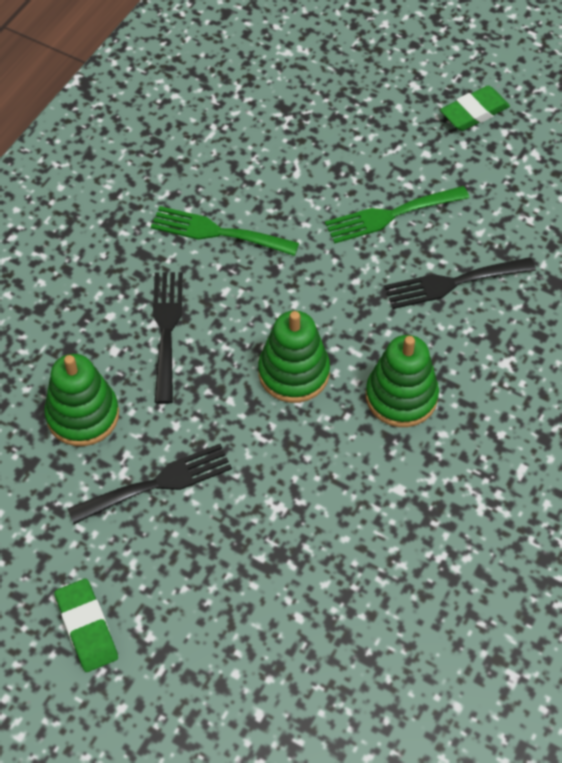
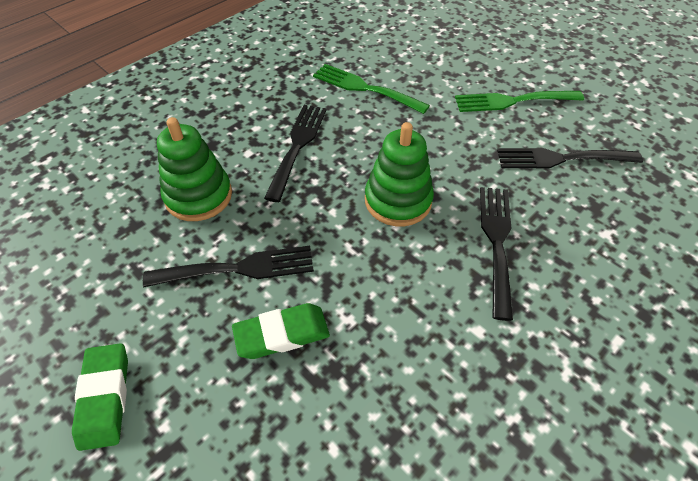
camera: 15 degrees right, 5 degrees down
(401, 396) = (496, 242): green stacking toy -> black fork
(474, 112) = (593, 48): green eraser -> green eraser (282, 334)

